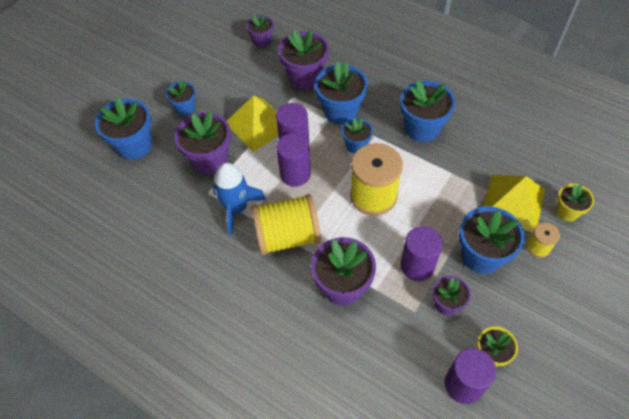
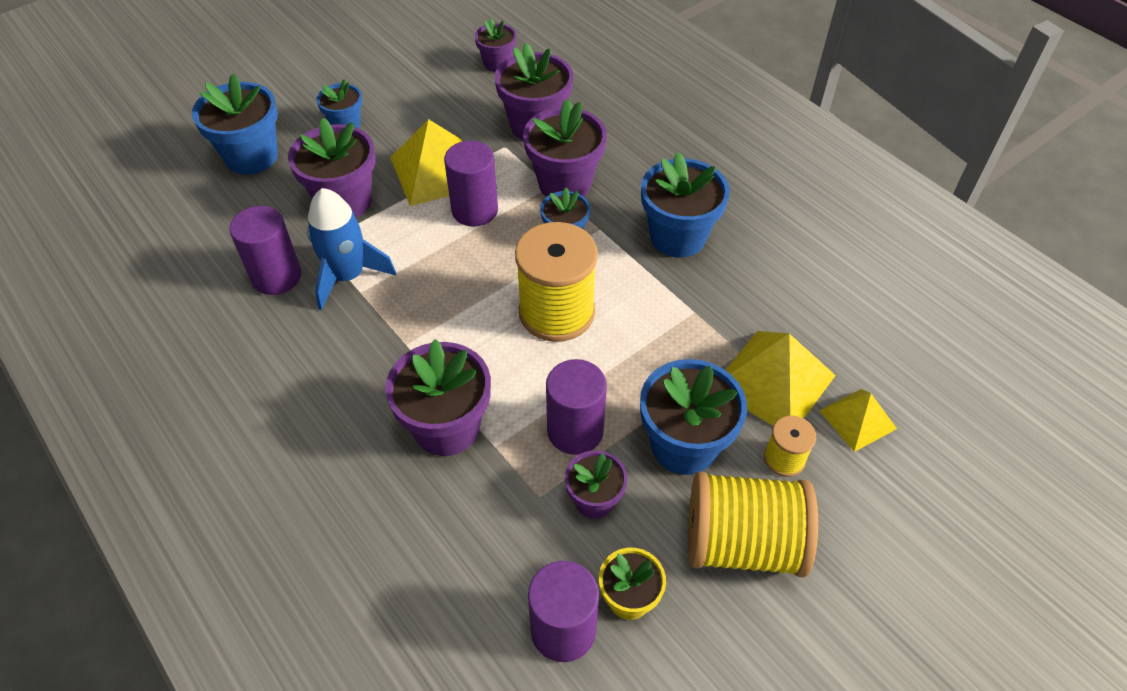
camera: 15 degrees right, 5 degrees down
(287, 236) = (401, 334): yellow spool -> yellow spool (742, 543)
(295, 174) = (455, 251): purple cylinder -> purple cylinder (276, 276)
(340, 111) = (564, 183): blue flower pot -> purple flower pot
(567, 212) = (857, 419): yellow flower pot -> yellow pyramid

